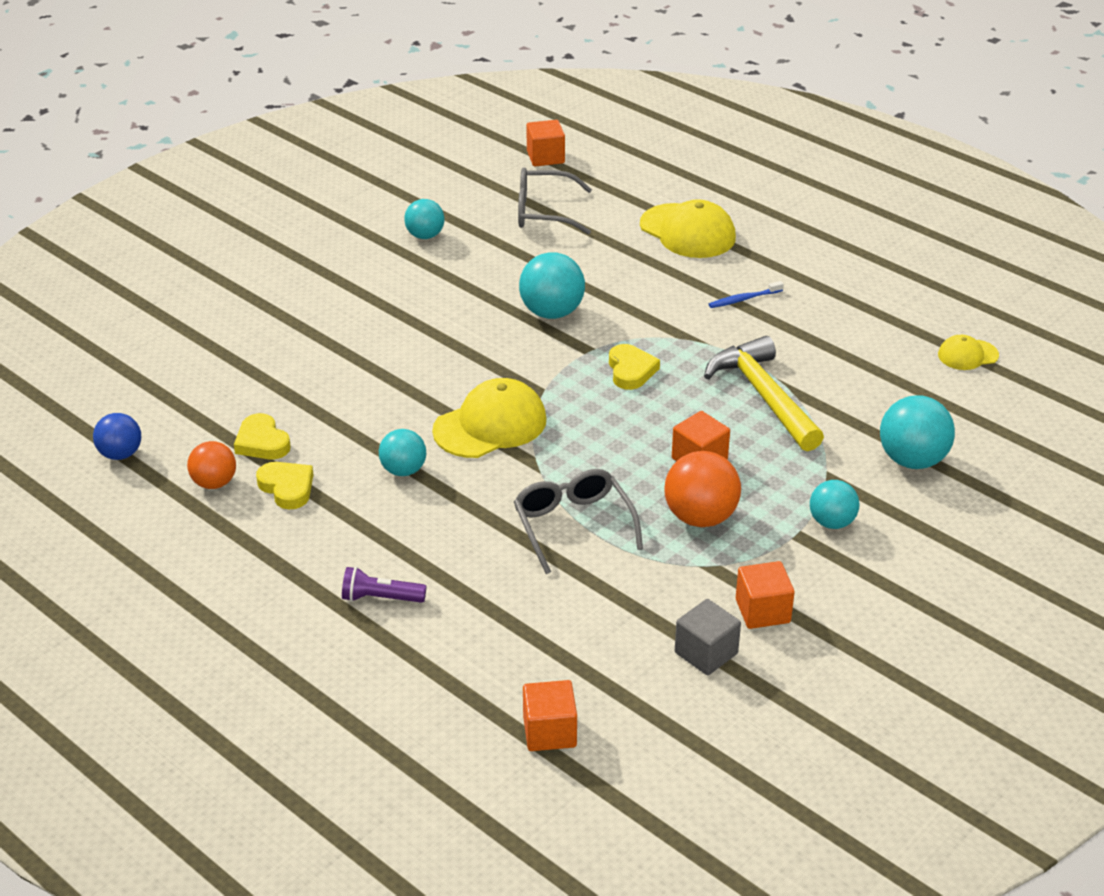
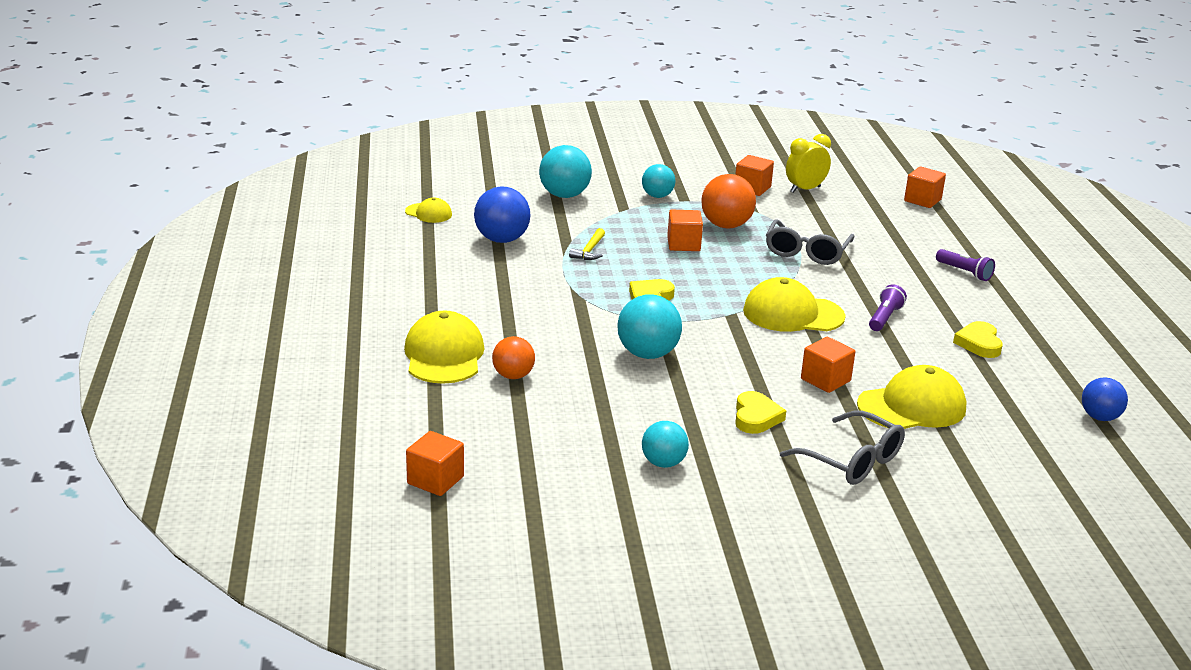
camera: 140 degrees left, 10 degrees down
(214, 483) = (1033, 368): orange ball -> orange ball (513, 376)
(262, 442) = (975, 376): yellow heart -> yellow heart (756, 417)
(292, 377) = (912, 406): none -> yellow cap
(386, 365) = (825, 380): none -> orange cube
(403, 470) = (884, 318): turquoise ball -> purple flashlight
(544, 212) = (527, 429): grey glasses -> grey glasses (851, 460)
(706, 653) = (805, 189): grey cube -> yellow clock
(743, 299) = (497, 297): blue toothbrush -> none
(763, 396) = (589, 251): yellow hammer -> yellow hammer, size x0.47
(853, 362) = (502, 240): none -> blue ball

